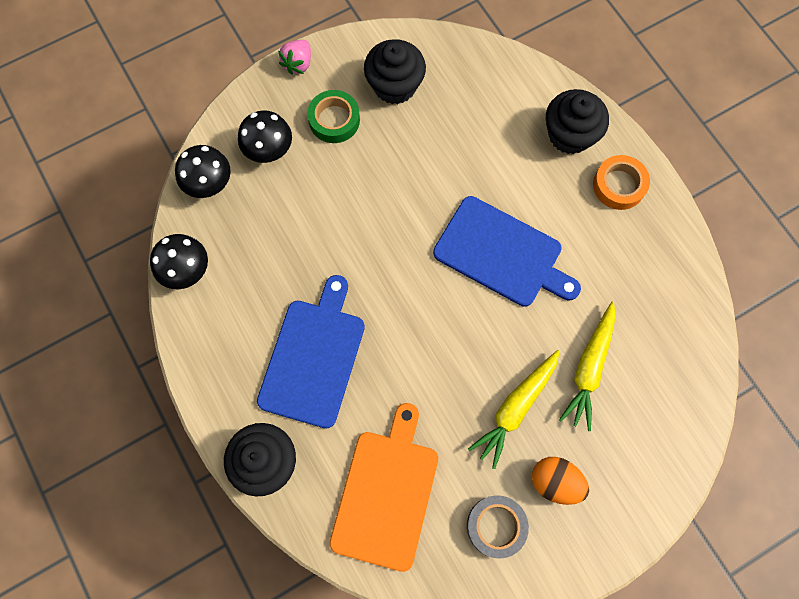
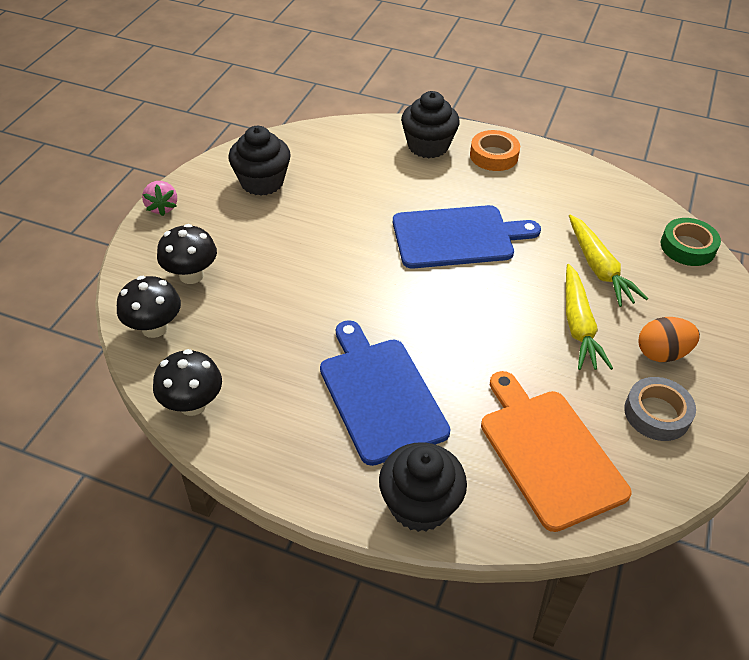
camera: 40 degrees left, 25 degrees down
(334, 120) = (231, 226): green tape -> green tape (687, 247)

